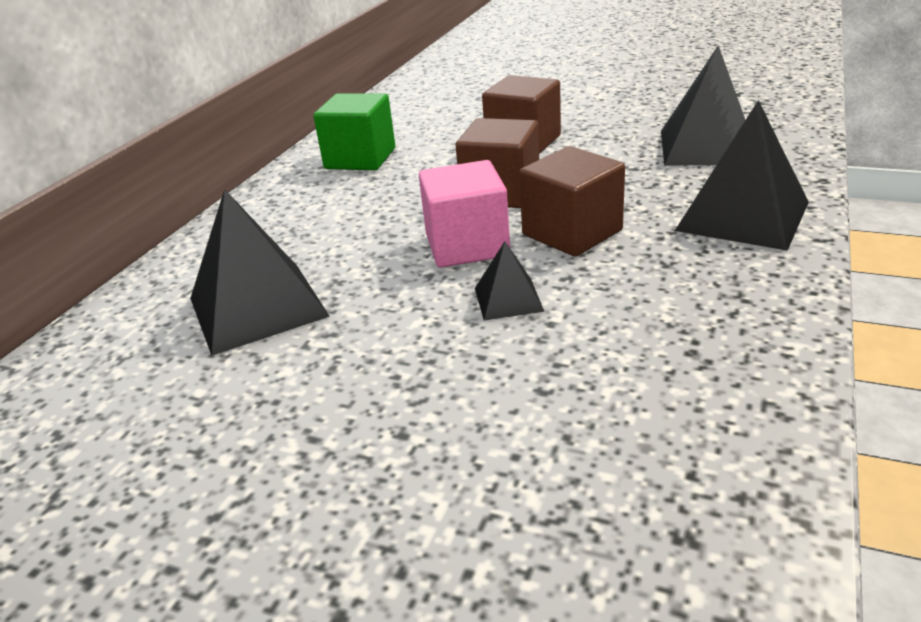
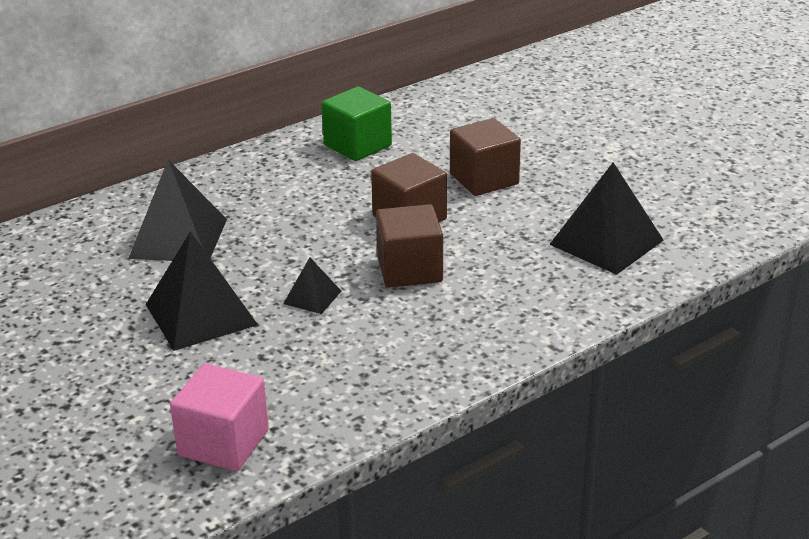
camera: 30 degrees right, 0 degrees up
(467, 245) = (336, 249): pink cube -> pink cube (223, 443)
(742, 216) = (533, 308): black pyramid -> black pyramid (201, 314)

